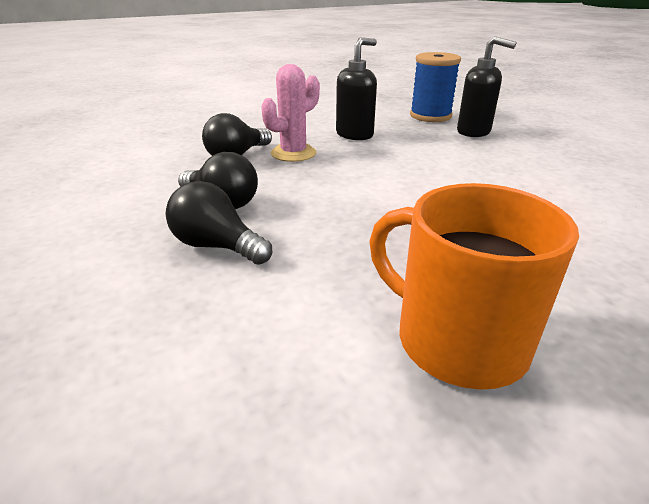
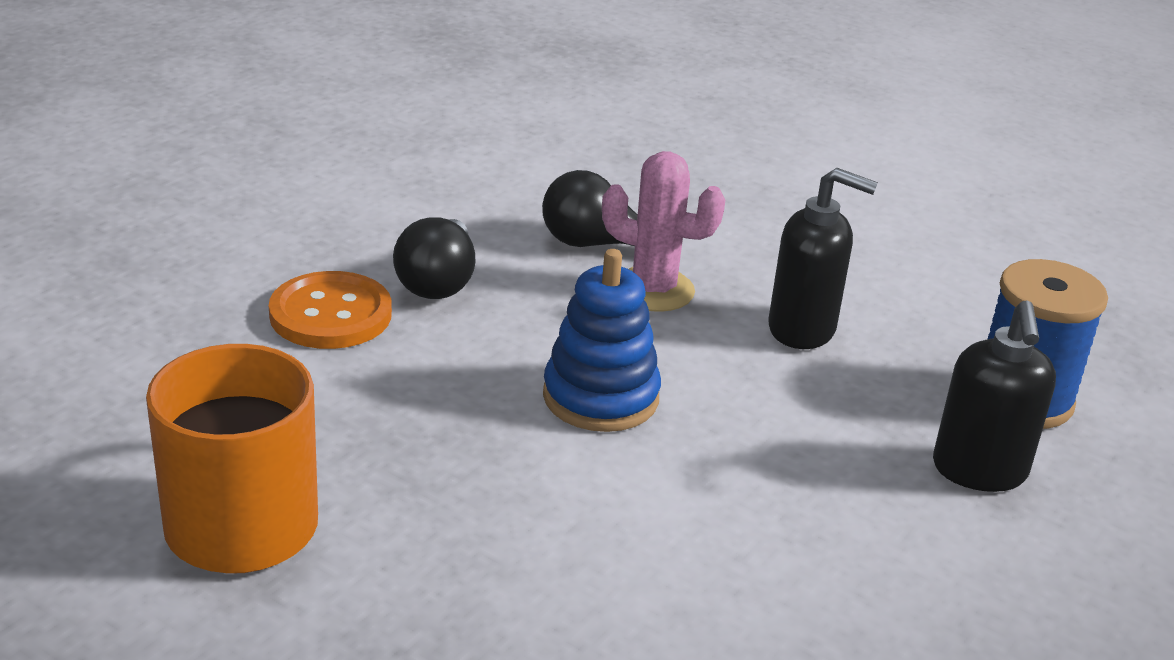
camera: 60 degrees right, 0 degrees up
(217, 246) = (330, 314): black light bulb -> orange button
(378, 185) = (600, 397): none -> blue stacking toy

